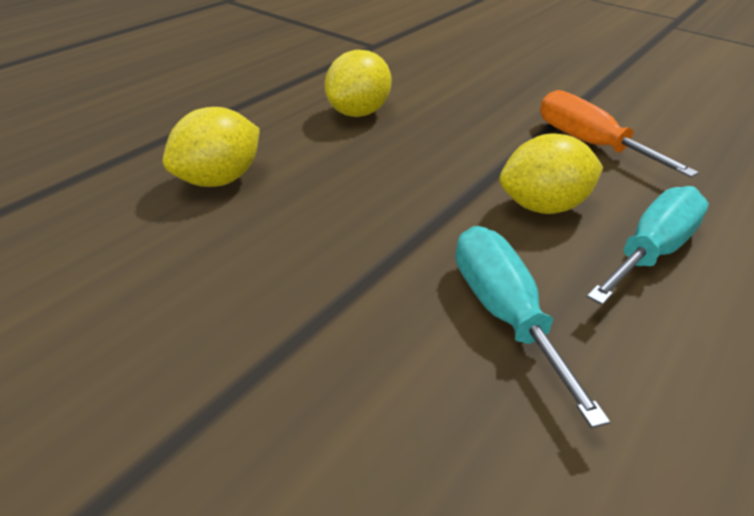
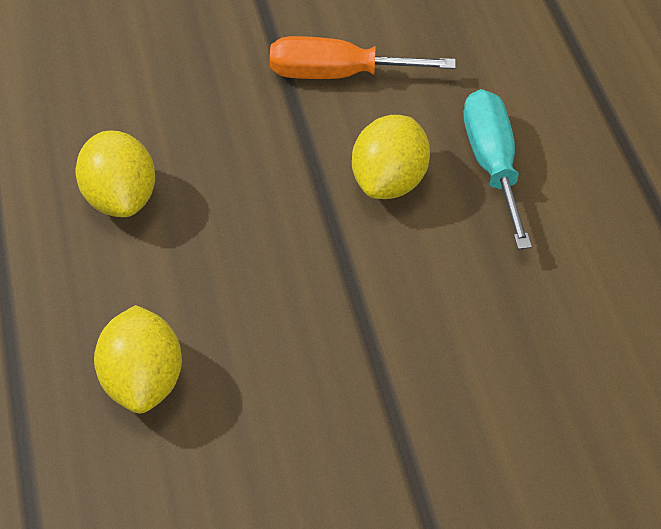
camera: 50 degrees left, 15 degrees up
(504, 315) = (479, 302): turquoise screwdriver -> none

